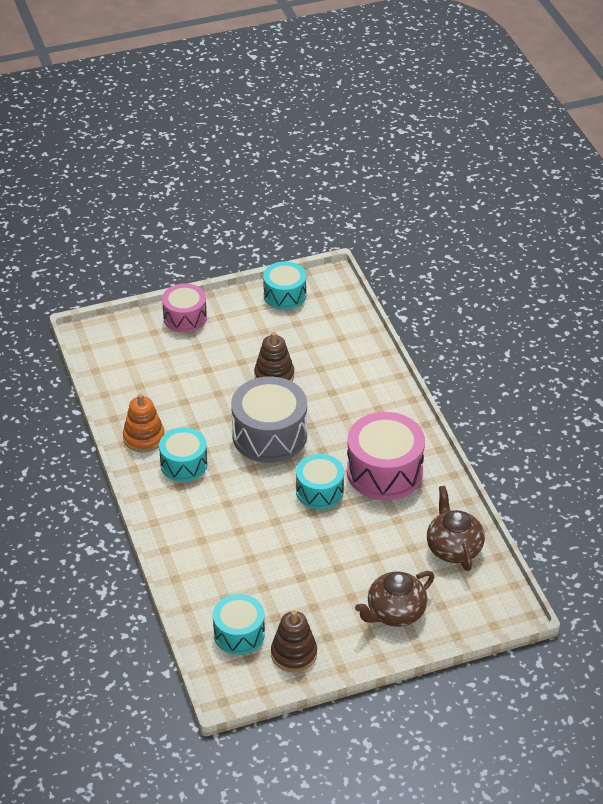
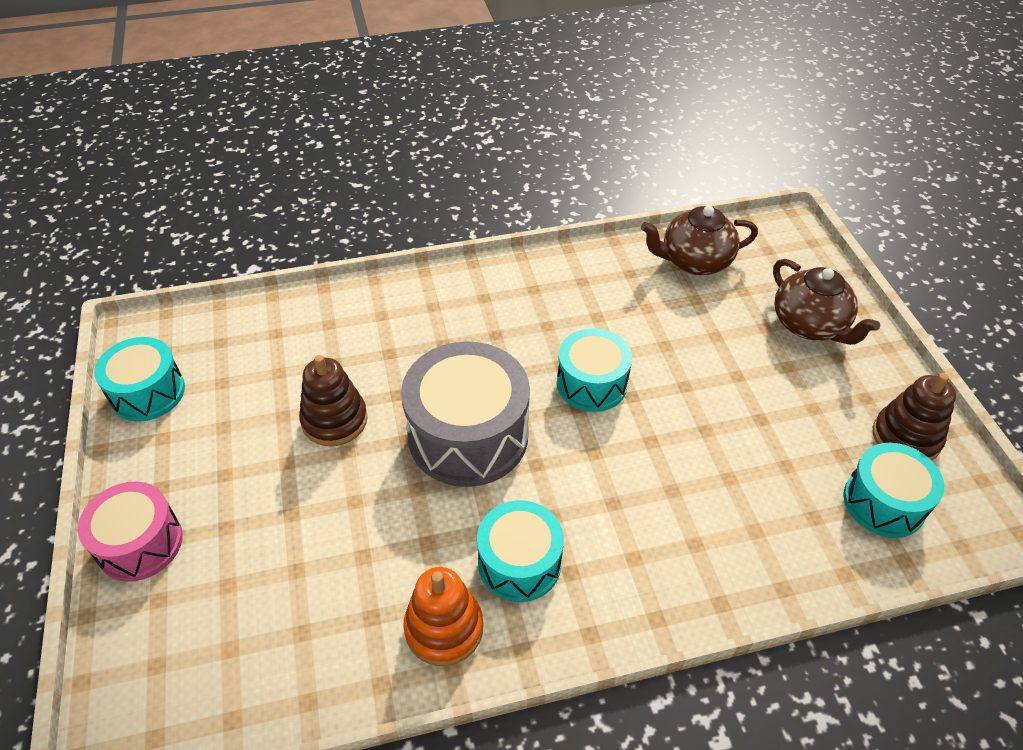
camera: 85 degrees left, 5 degrees up
(384, 471) = (558, 311): pink drum -> none

